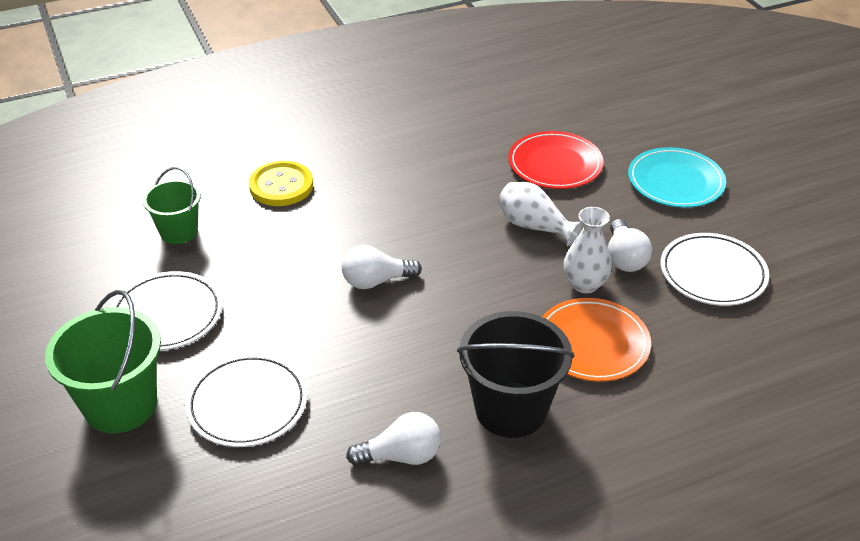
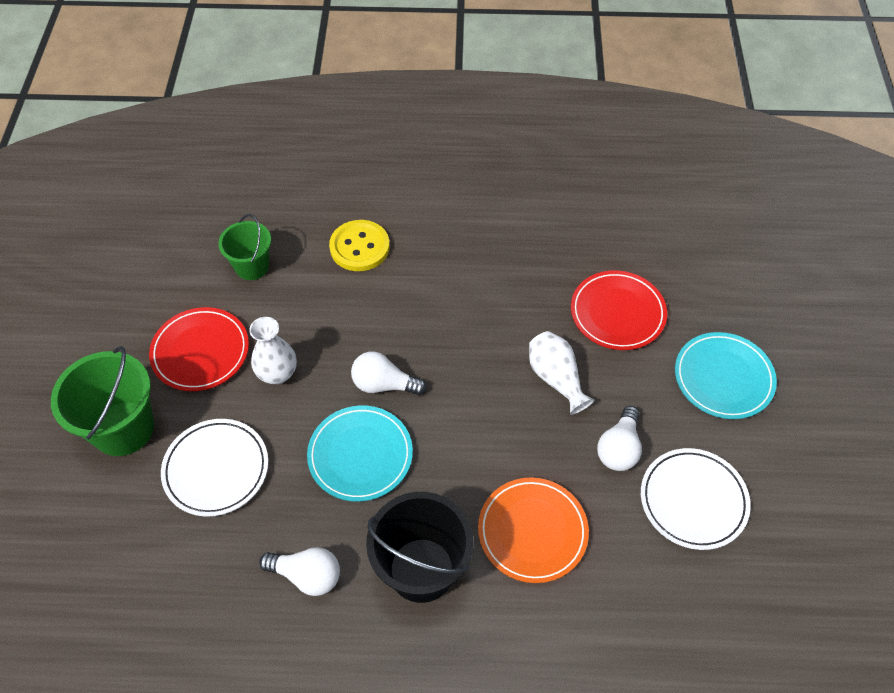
camera: 25 degrees right, 15 degrees up
(167, 315) = (200, 352): white plate -> red plate
(390, 342) = (360, 455): none -> turquoise plate
(585, 284) = (564, 463): white vase -> white vase (277, 373)

